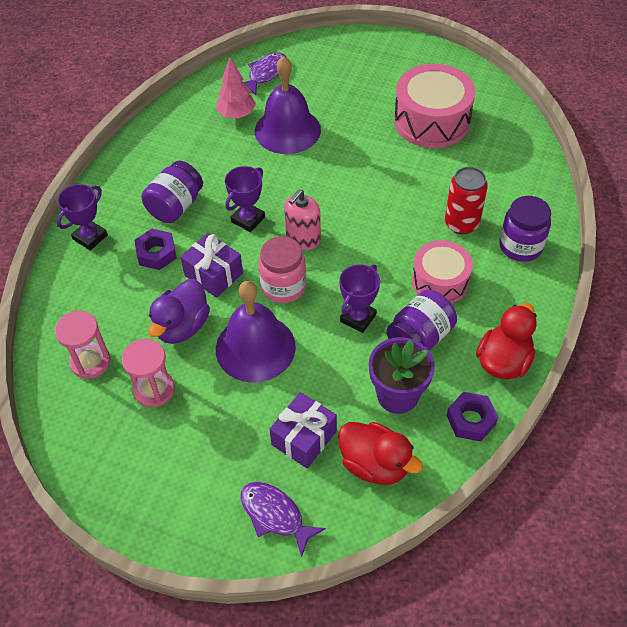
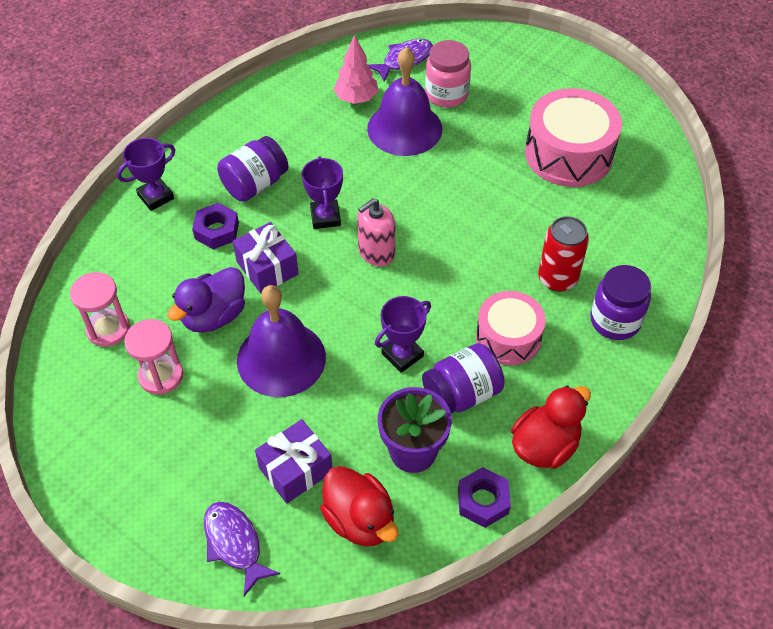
camera: 15 degrees right, 0 degrees up
(248, 219) = (325, 217): purple trophy -> purple trophy turned 60 degrees counterclockwise
(283, 287) = (335, 300): pink jar -> pink jar (446, 94)

